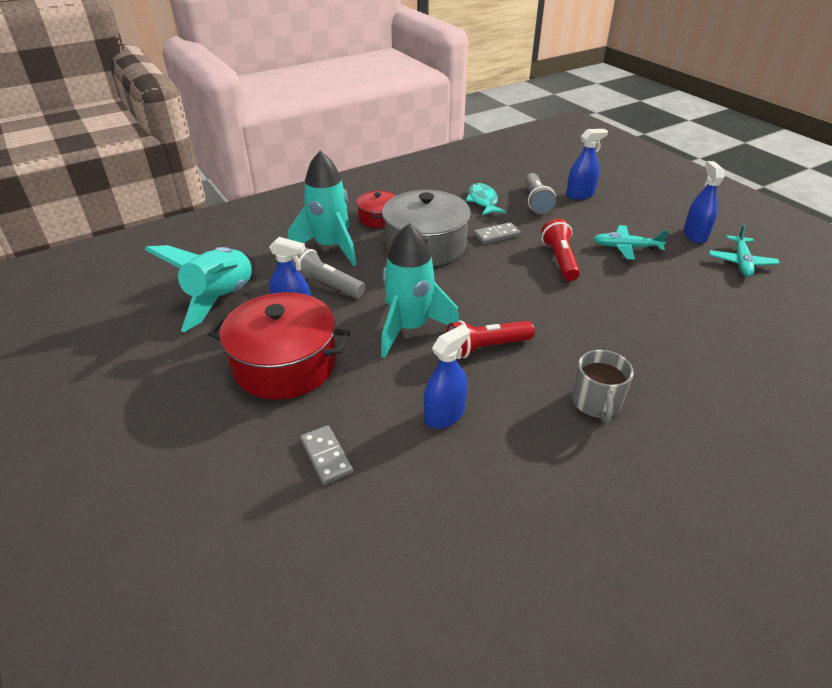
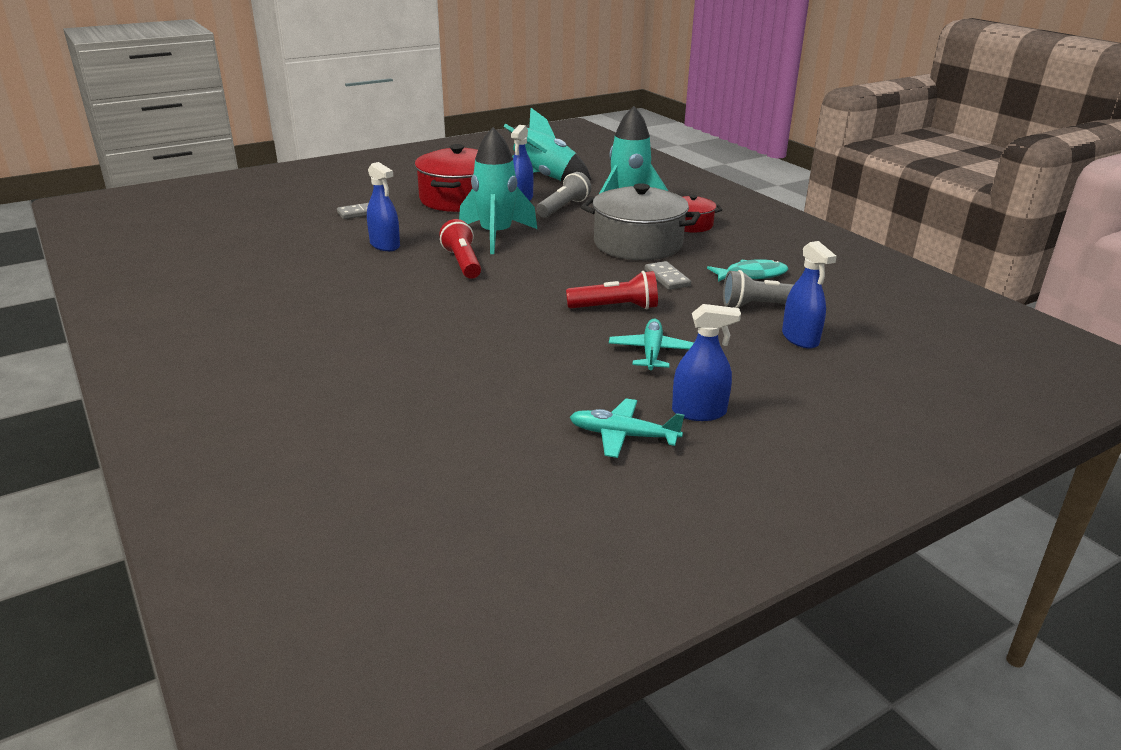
camera: 90 degrees right, 10 degrees down
(596, 403) = (374, 301): grey mug -> none

